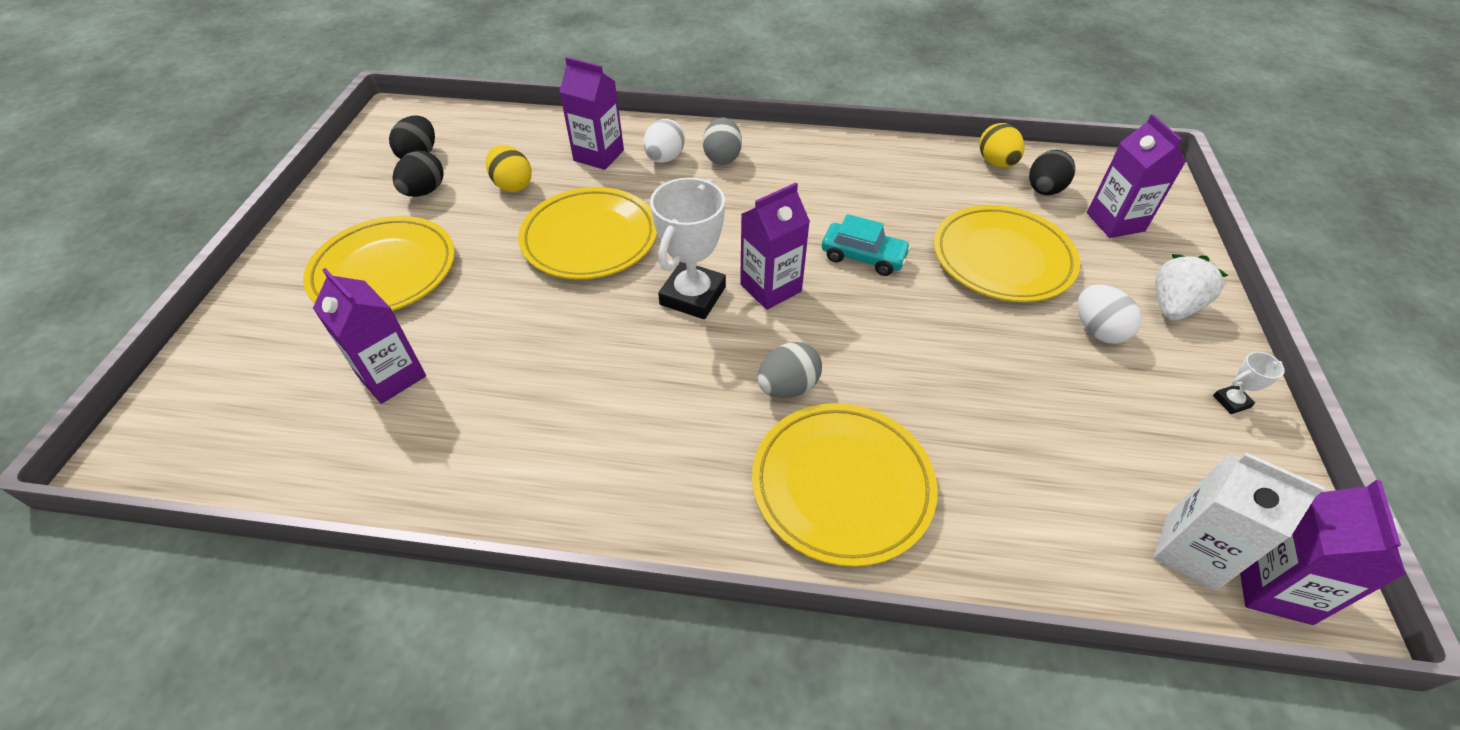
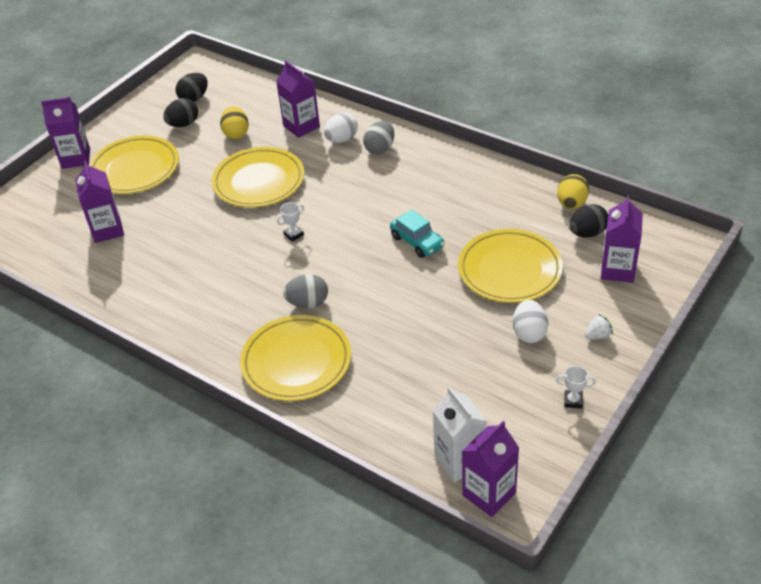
camera: 30 degrees right, 5 degrees down
(693, 296) = (293, 234): white trophy -> white trophy, size x0.44
(770, 288) = (343, 243): purple carton -> purple carton (76, 158)
(1172, 306) = (597, 335): white strawberry -> white strawberry, size x0.55

